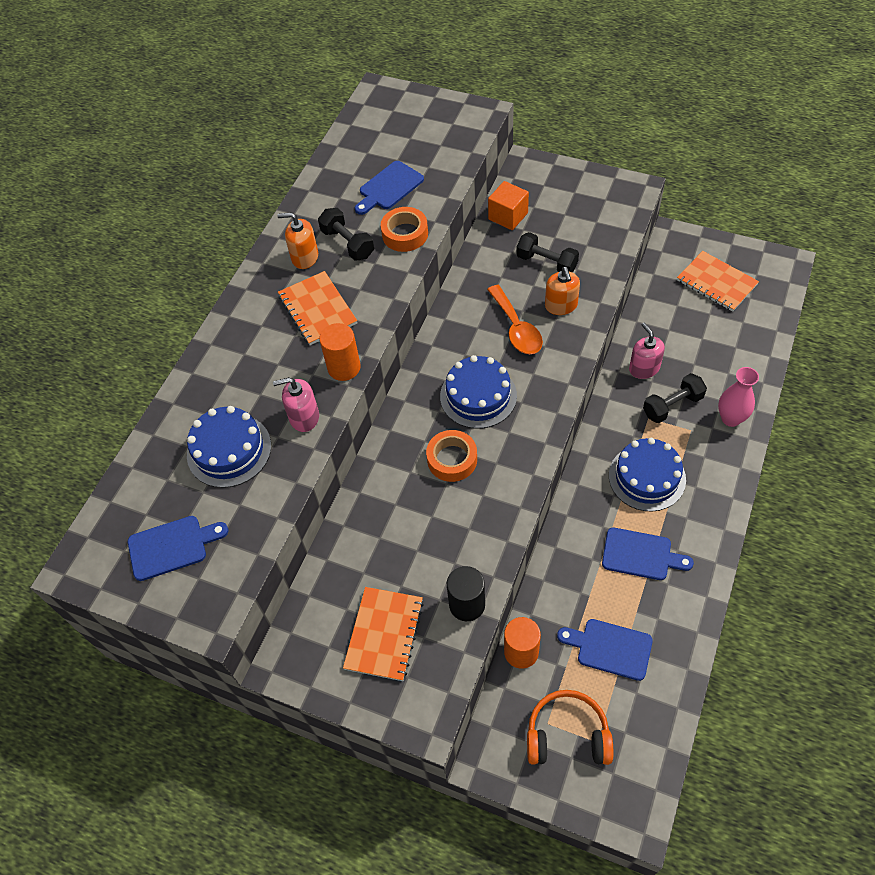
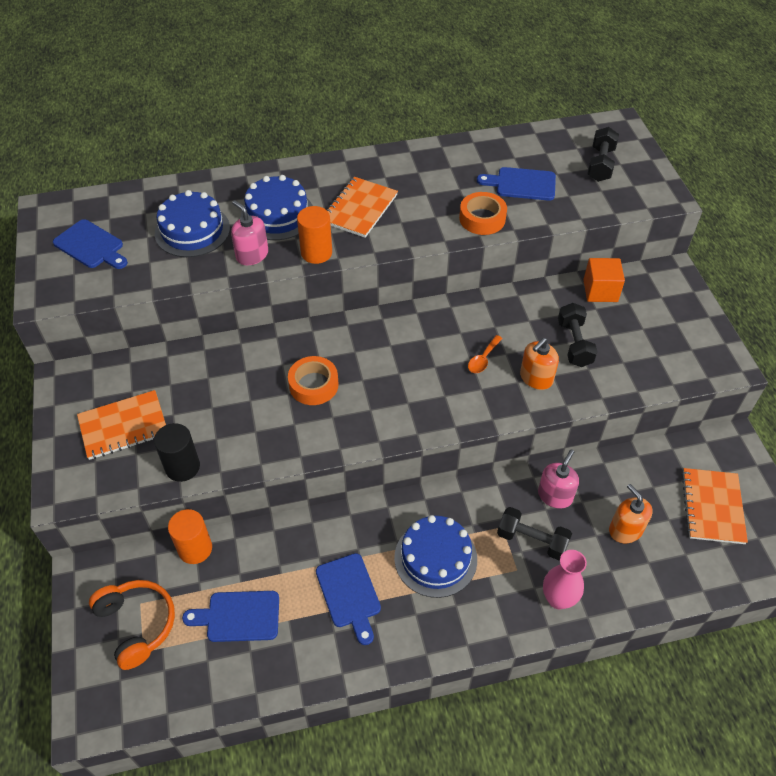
camera: 50 degrees right, 5 degrees down
(305, 257) = (404, 175): orange soap dispenser -> orange soap dispenser (625, 530)
(347, 243) = (440, 191): black dumbbell -> black dumbbell (600, 164)
(478, 396) = (390, 369): blue cake -> blue cake (277, 214)
(516, 328) = (483, 359): orange spoon -> orange spoon, size x0.56
(610, 648) = (238, 616): blue cutting board -> blue cutting board turned 75 degrees counterclockwise

